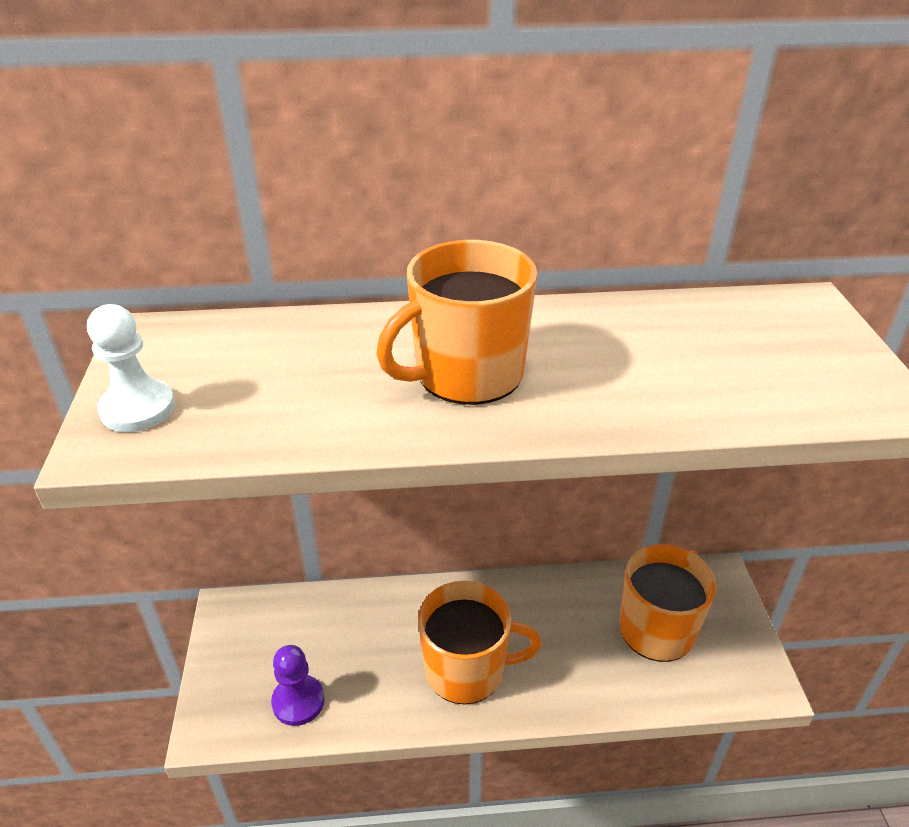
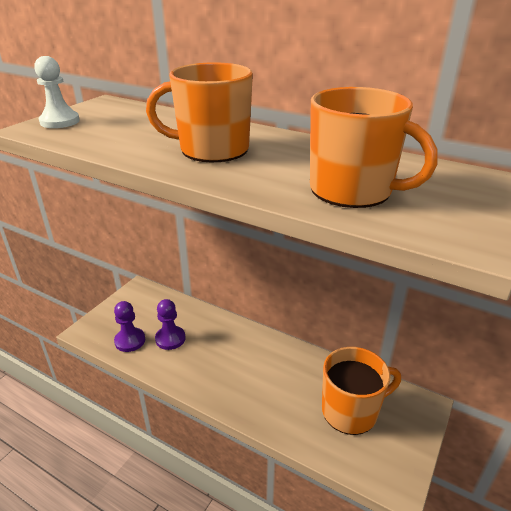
camera: 35 degrees right, 5 degrees down
(356, 663) = (170, 339): none -> purple pawn
(467, 670) = (219, 371): orange mug -> orange mug (352, 190)

